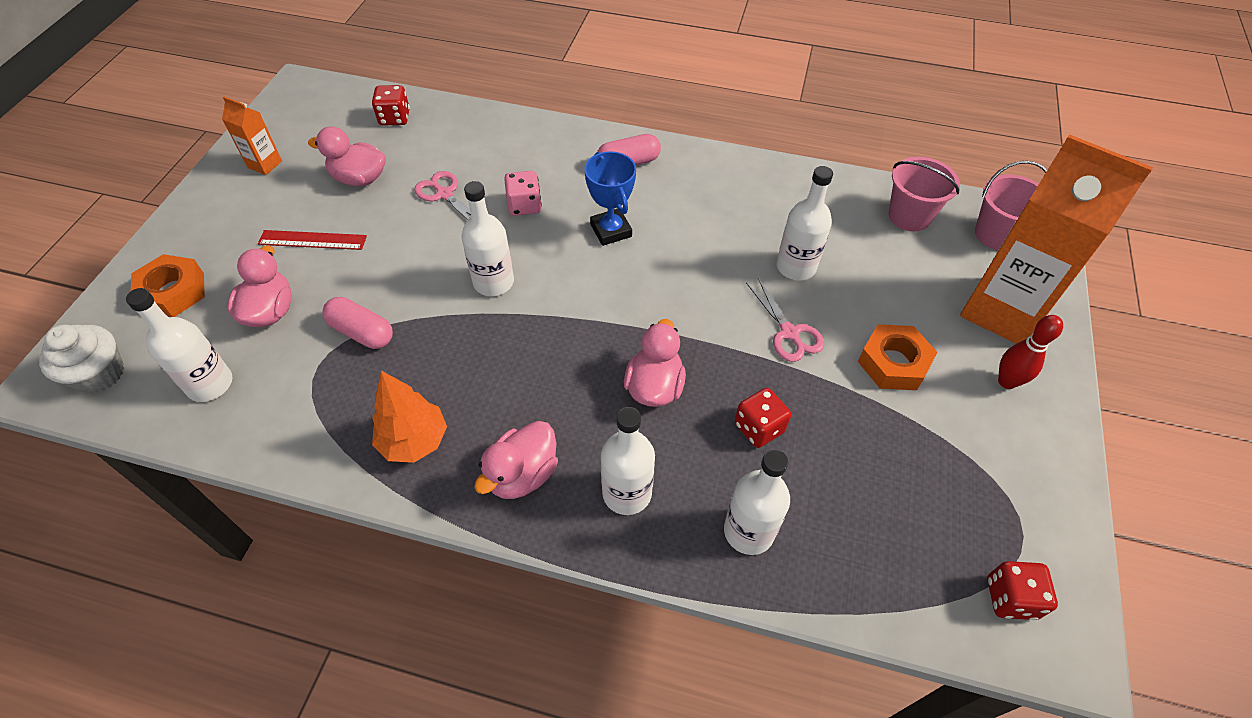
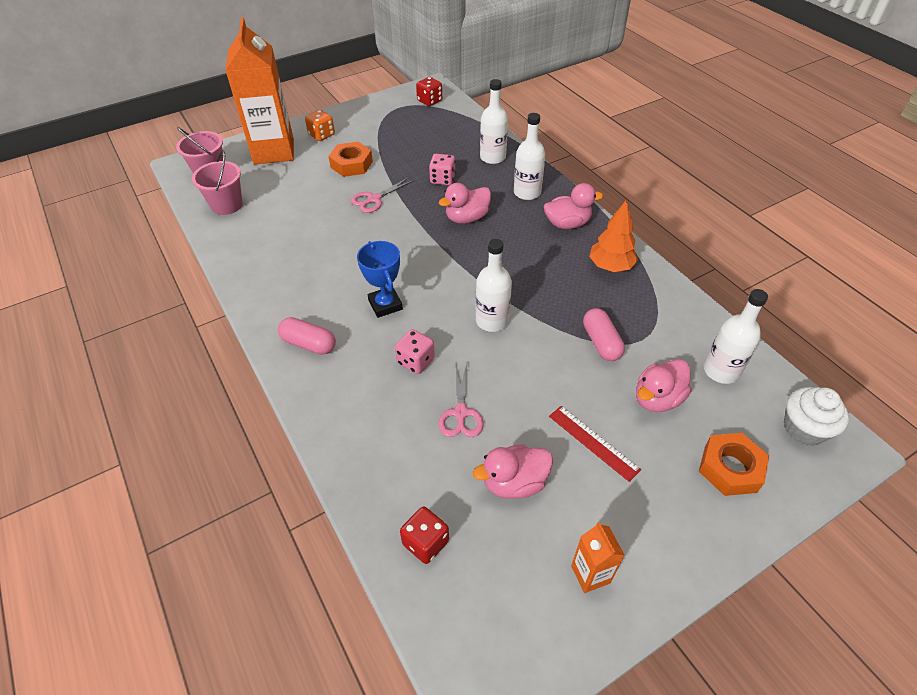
camera: 135 degrees left, 5 degrees down
(359, 179) = (514, 483): pink duck -> pink duck turned 105 degrees clockwise
(611, 230) = (385, 305): blue trophy -> blue trophy turned 45 degrees counterclockwise
(759, 428) = (442, 179): red dice -> pink dice
(789, 333) = (374, 199): pink scissors -> pink scissors turned 150 degrees counterclockwise
(796, 267) = (322, 221): white bottle -> none
(1007, 381) = (321, 135): red bowling pin -> orange dice

